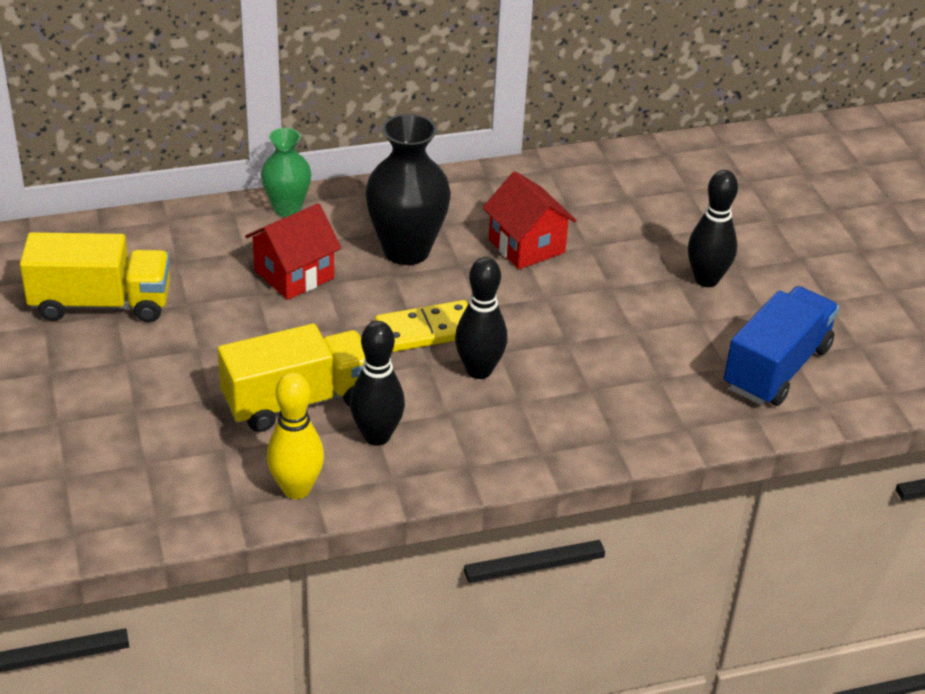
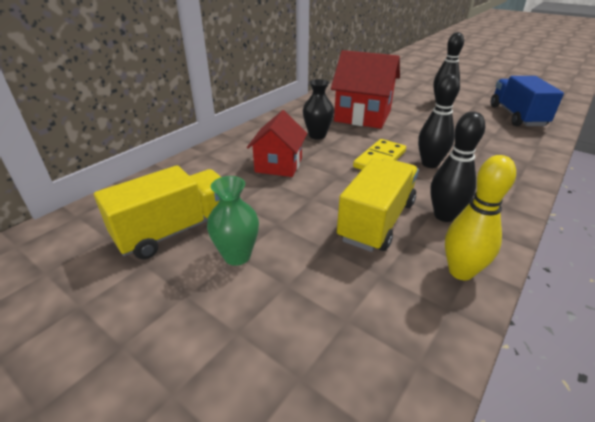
camera: 35 degrees left, 5 degrees down
(287, 208) = (234, 142): green vase -> green vase (237, 256)
(406, 250) = (317, 135): black vase -> black vase, size x0.61
(526, 246) = (362, 116): red house -> red house, size x1.55

